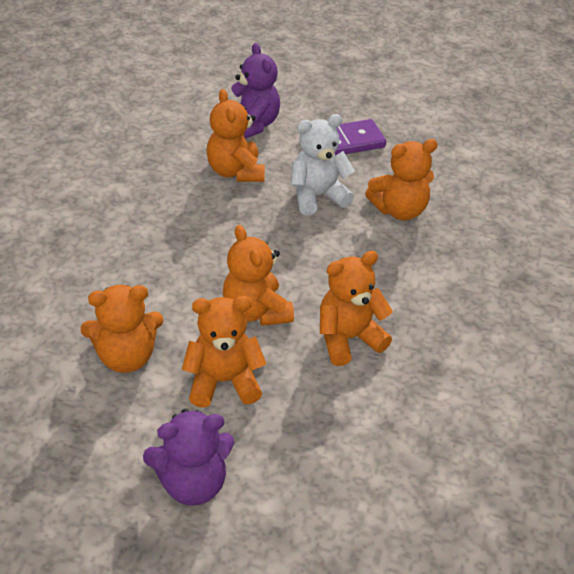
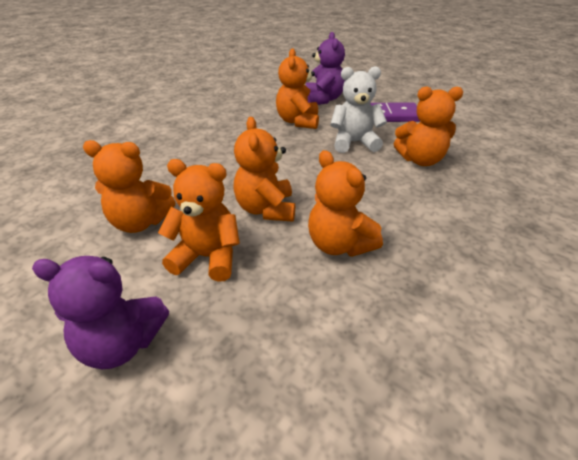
camera: 20 degrees right, 5 degrees down
(348, 338) = (339, 245): orange teddy bear -> orange teddy bear turned 120 degrees counterclockwise

